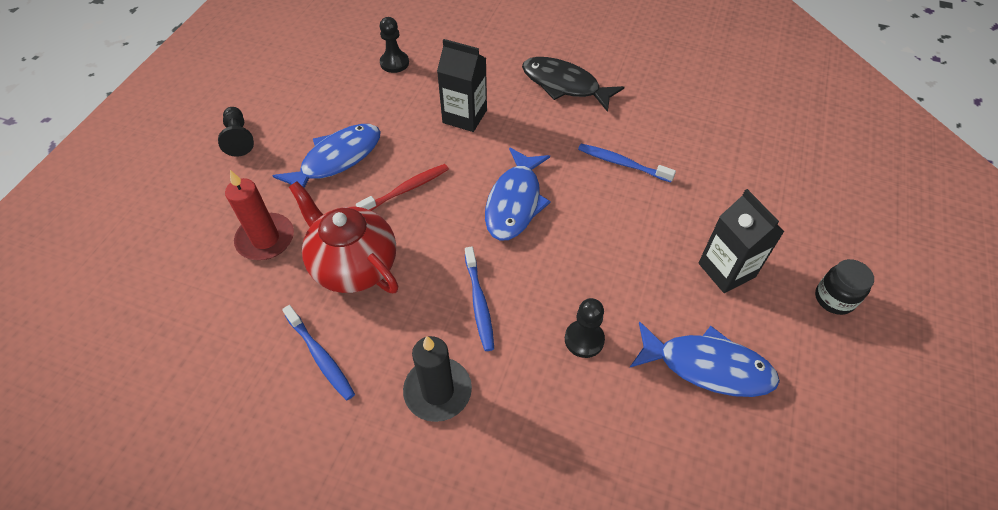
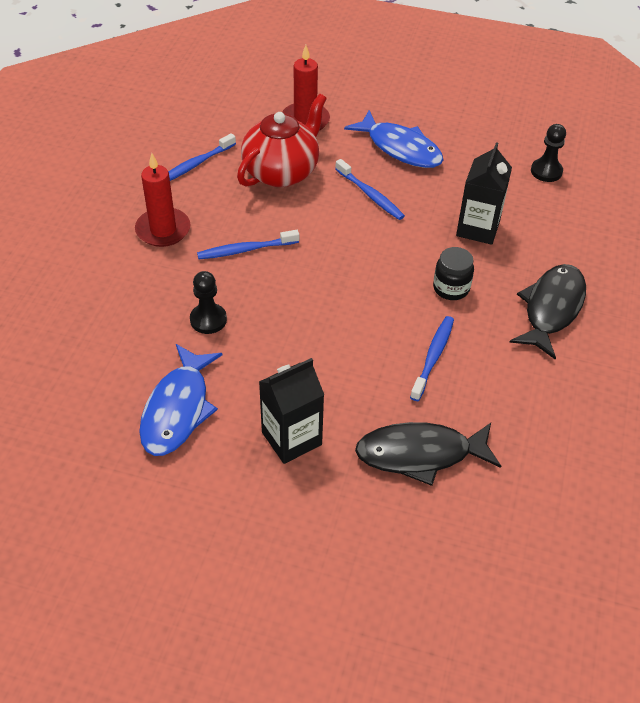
camera: 85 degrees right, 5 degrees down
(239, 138) = (415, 88): black pawn -> none
(406, 189) = (370, 195): red toothbrush -> blue toothbrush
(438, 391) = (163, 230): black candle -> red candle
(515, 202) = (364, 270): blue fish -> none
(726, 182) = (420, 454): none -> black fish
(834, 298) = (258, 536): black jar -> black jar (451, 288)

